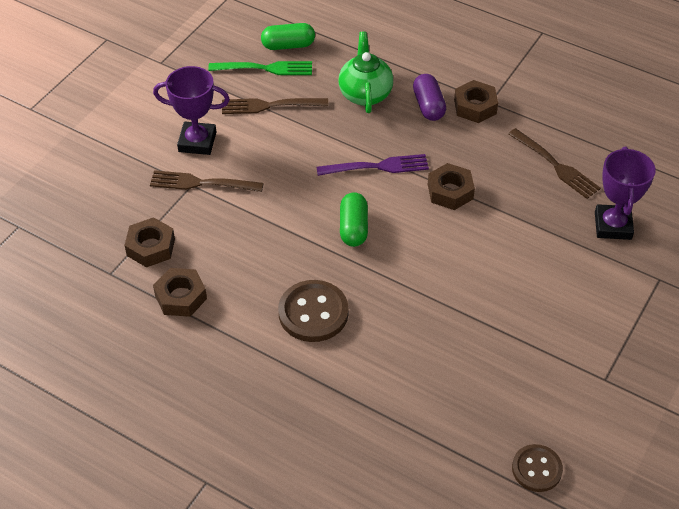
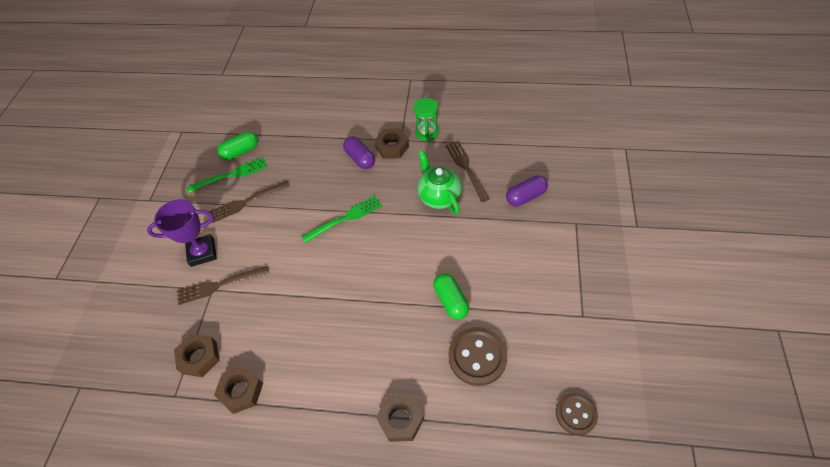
camera: 20 degrees left, 5 degrees up
(313, 313) = (351, 357): brown button -> brown button (477, 357)
(353, 228) = (350, 273): green capsule -> green capsule (451, 301)
(365, 94) = (312, 167): green teapot -> green teapot (439, 197)
(377, 167) = (345, 218): purple fork -> green fork
(450, 191) = (405, 216): brown nut -> brown nut (401, 420)
(528, 105) = (427, 132): none -> green hourglass
(555, 165) = (466, 168): brown fork -> brown fork turned 135 degrees counterclockwise
(613, 226) = (525, 197): purple trophy -> purple capsule

